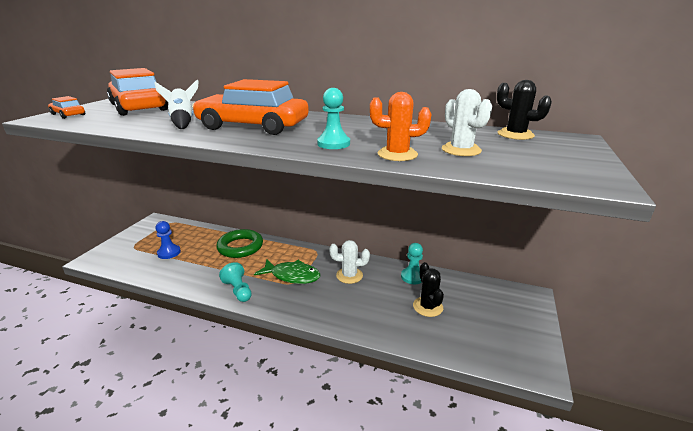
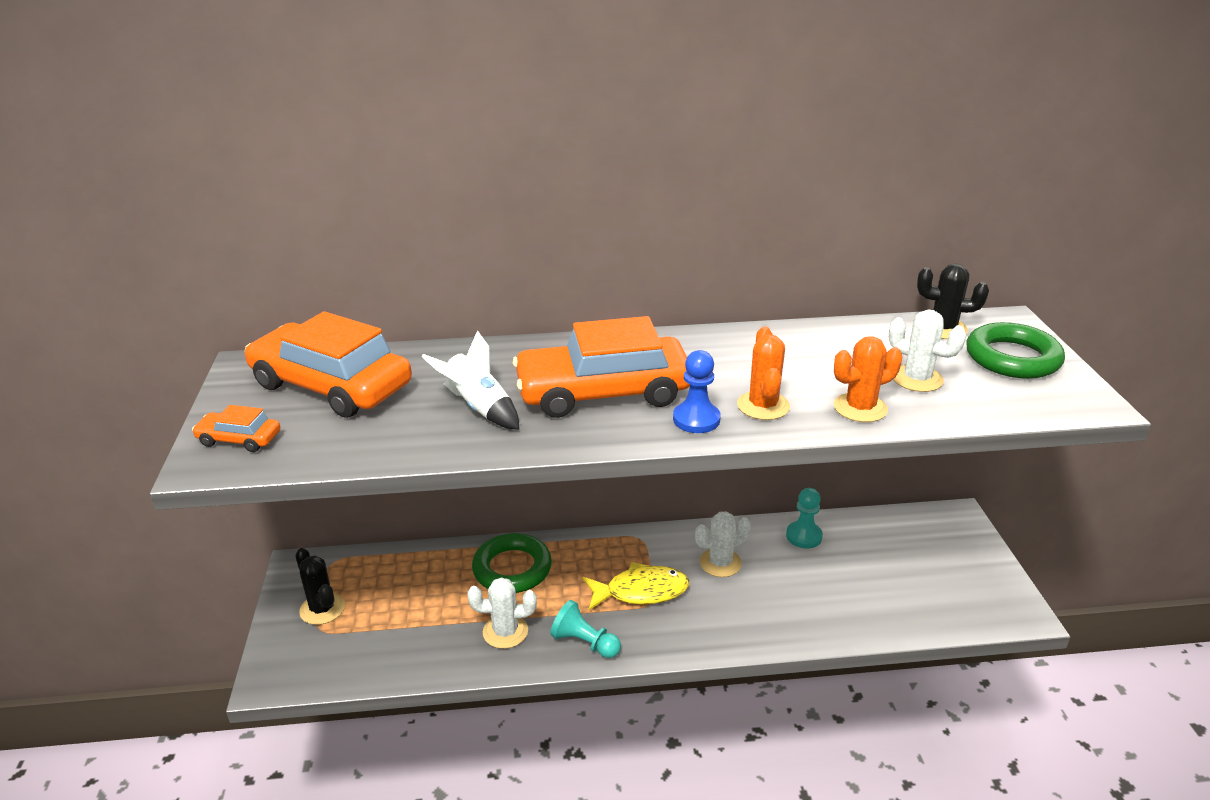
camera: 25 degrees left, 5 degrees up
(169, 253) = (400, 619): blue pawn -> blue pawn (696, 419)
(207, 273) = (505, 632): none -> white cactus
(292, 276) = (641, 591): green fish -> yellow fish
(333, 144) = (763, 406): turquoise pawn -> orange cactus
(427, 307) = (854, 575): black cactus -> black cactus (322, 609)
(555, 153) = (1012, 358): none -> green ring

